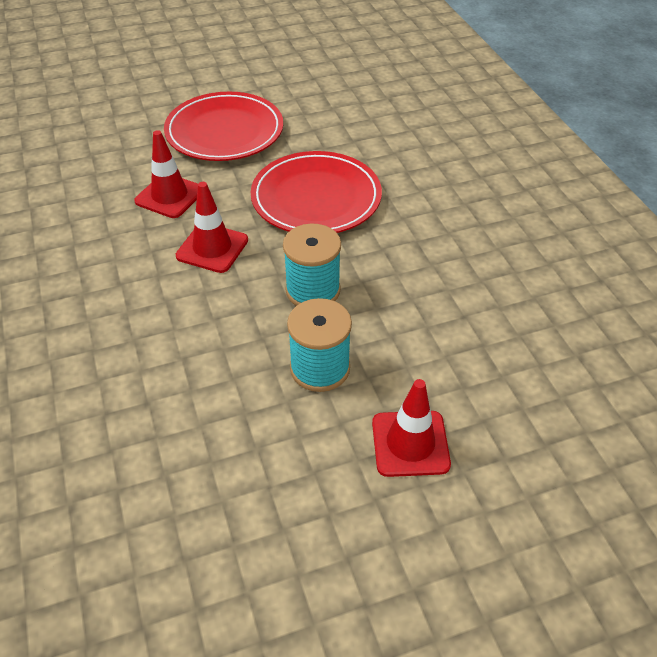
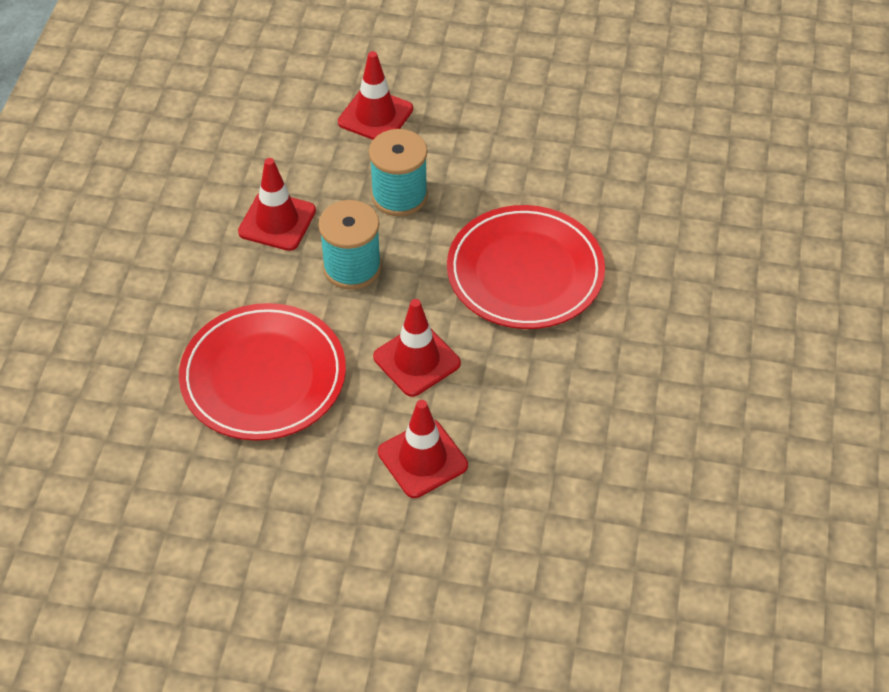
camera: 150 degrees left, 5 degrees up
(224, 131) = (291, 546): red plate -> red plate (525, 272)
(405, 299) = (277, 221): none -> red traffic cone

